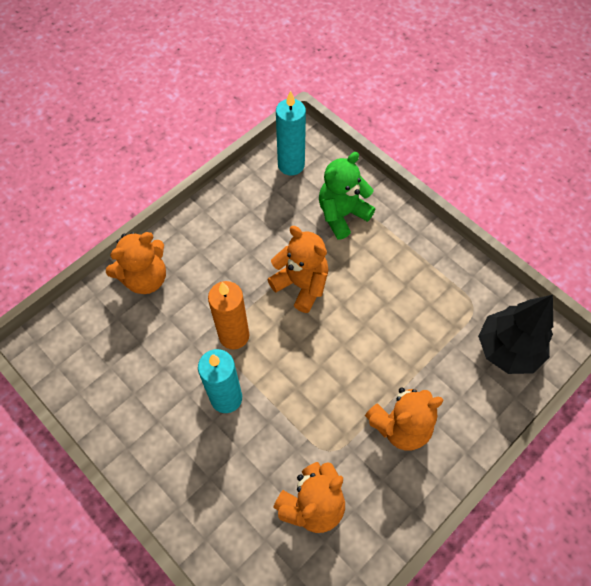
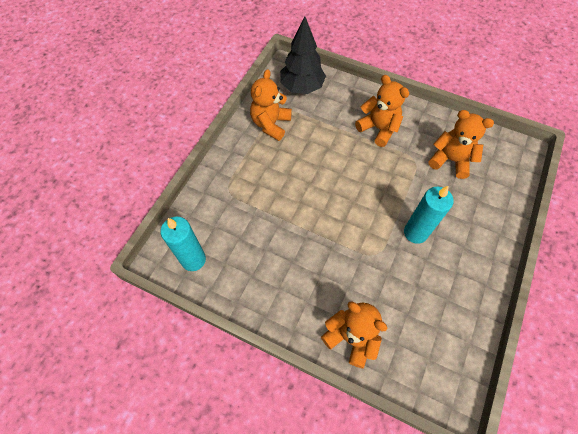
camera: 110 degrees left, 0 degrees up
(234, 335) = (368, 245): orange candle -> none
(301, 284) = (306, 214): orange teddy bear -> orange teddy bear (271, 124)
(342, 214) = (232, 205): green teddy bear -> none

